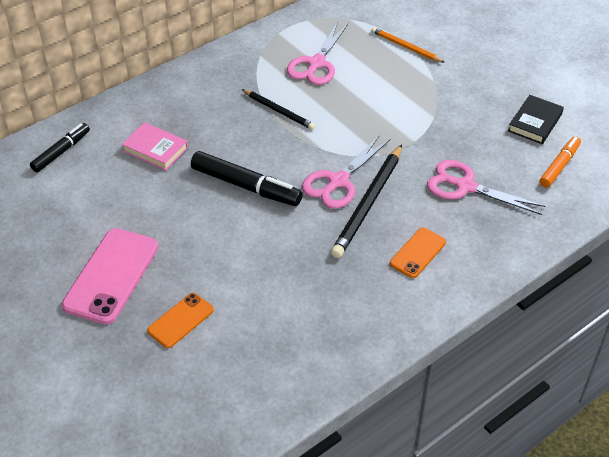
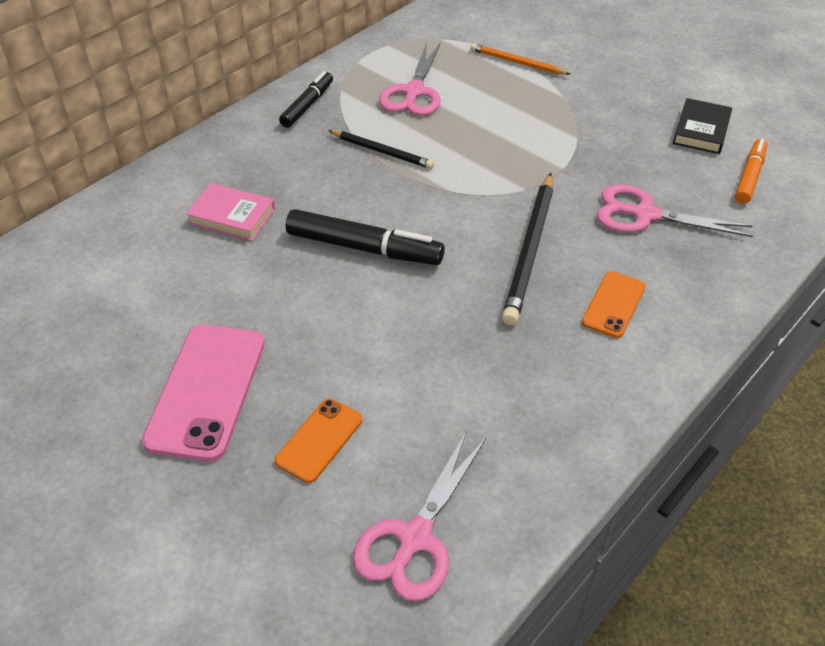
camera: 10 degrees left, 0 degrees up
(61, 152) = (104, 234): black marker -> black marker (307, 105)
(338, 181) = (483, 228): pink scissors -> pink scissors (415, 538)

